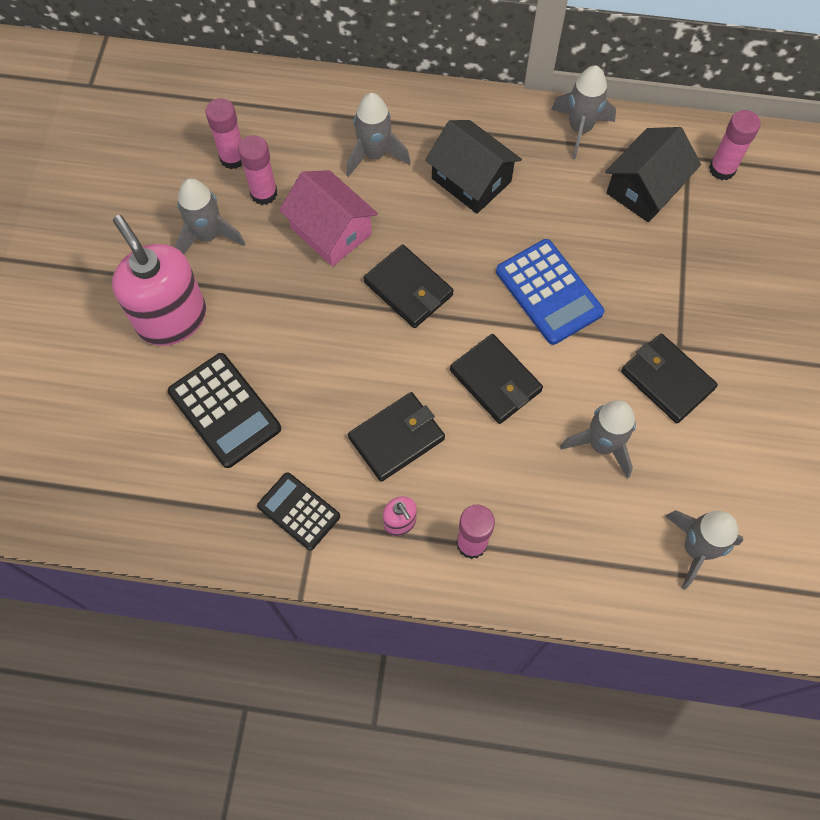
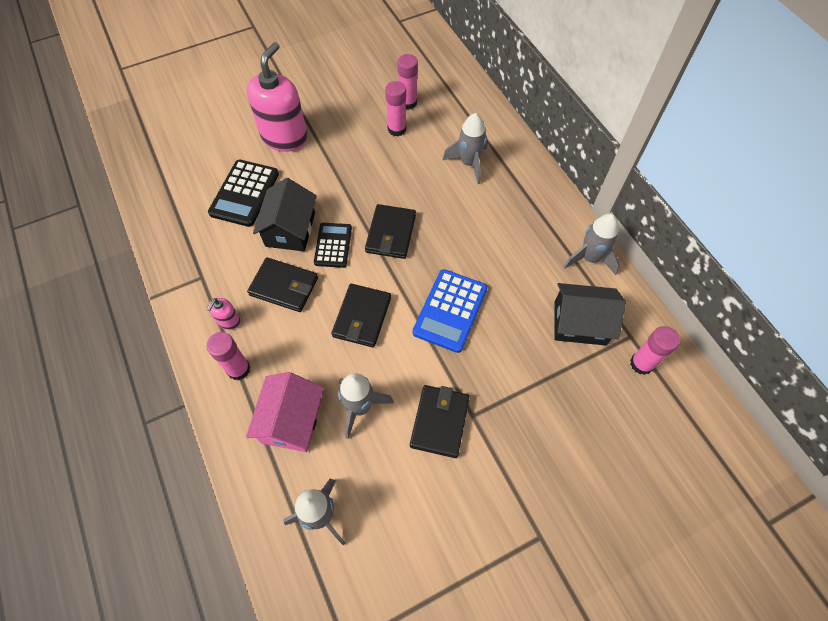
camera: 55 degrees right, 5 degrees down
(208, 236) = (349, 122): grey rocket -> none
(299, 511) = (204, 265): black calculator -> black calculator (333, 245)
(331, 231) = (398, 173): pink house -> pink house (291, 420)
(471, 180) = (495, 221): black house -> black house (290, 229)

